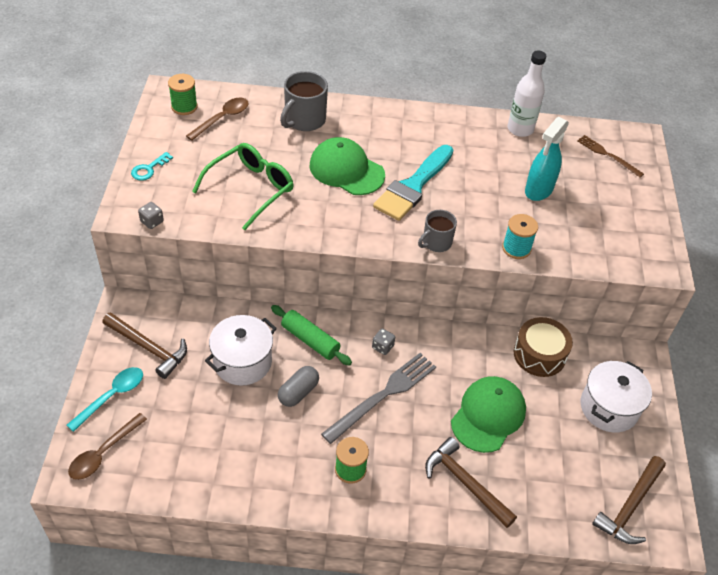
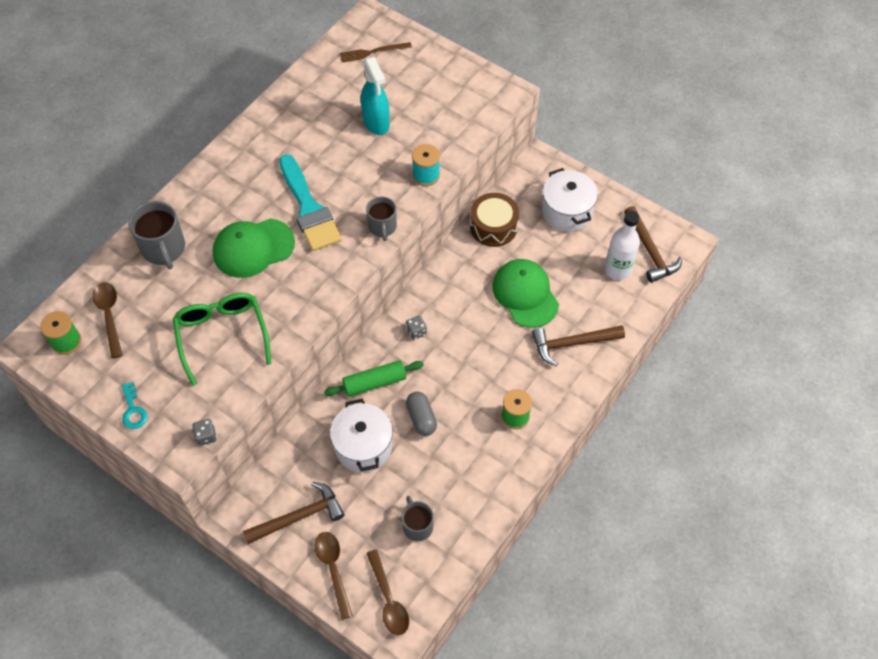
camera: 55 degrees left, 10 degrees up
(112, 396) = (333, 569): turquoise spoon -> brown spoon
(188, 441) = (417, 526): none -> grey mug
(383, 395) = (462, 357): grey fork -> none
(520, 129) = (299, 93): white bottle -> white bottle (618, 269)

